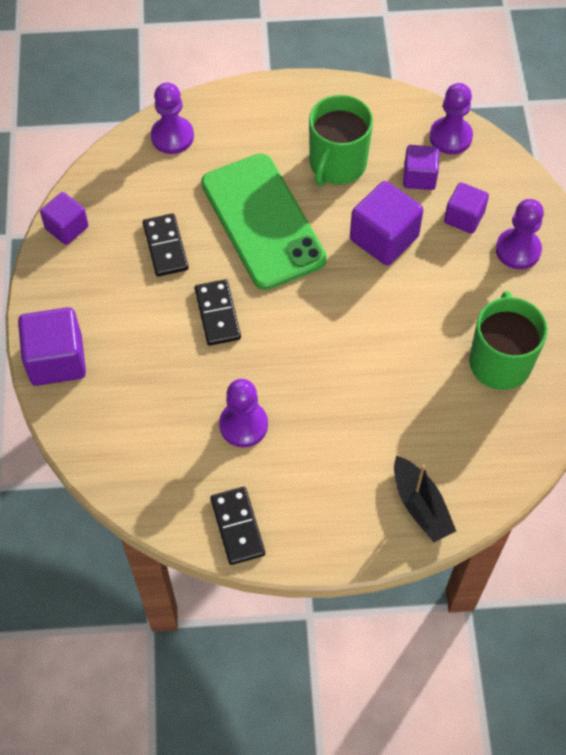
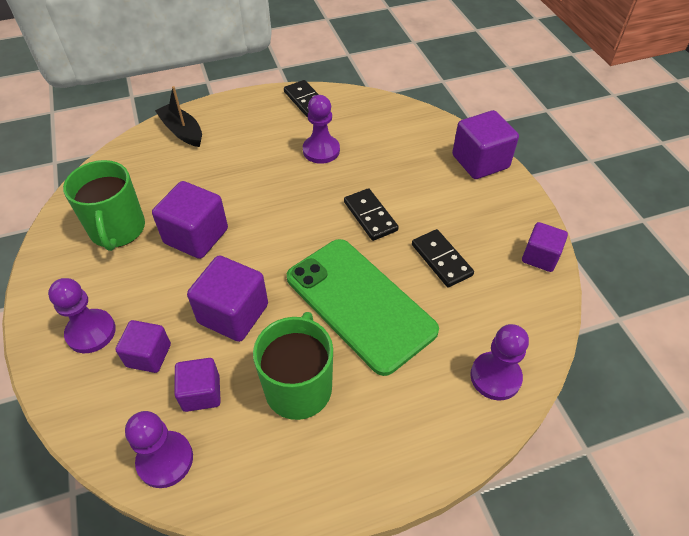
camera: 165 degrees right, 10 degrees down
(413, 332) = (196, 236): none -> purple cube

